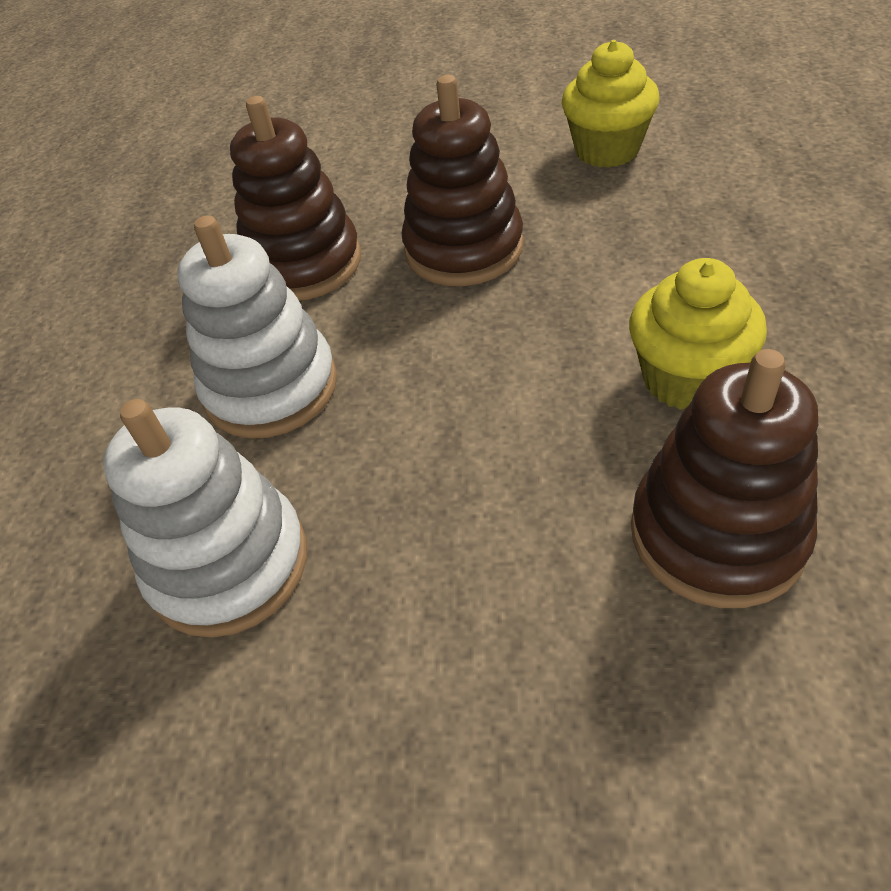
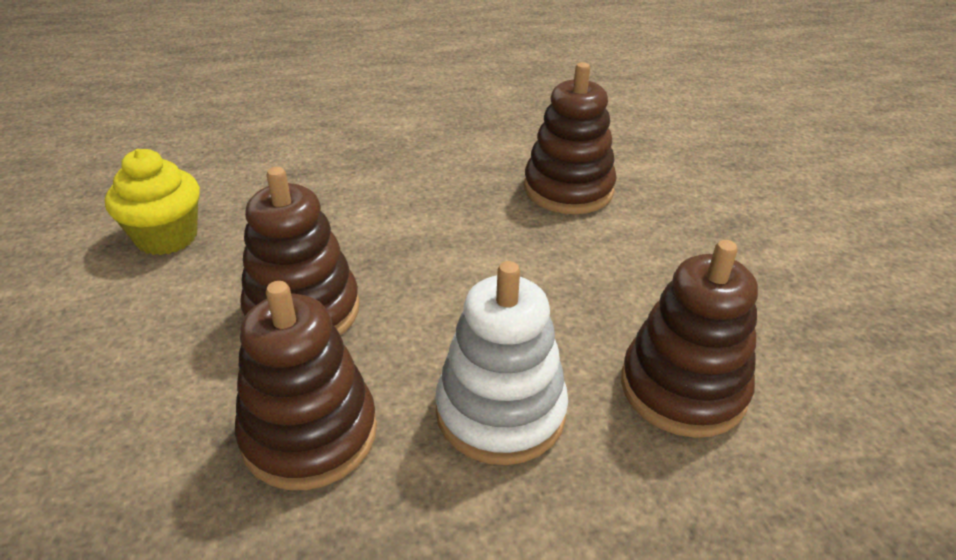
camera: 110 degrees left, 10 degrees down
(228, 564) = (683, 388): white stacking toy -> brown stacking toy
(686, 379) = (456, 198): yellow cupcake -> none

